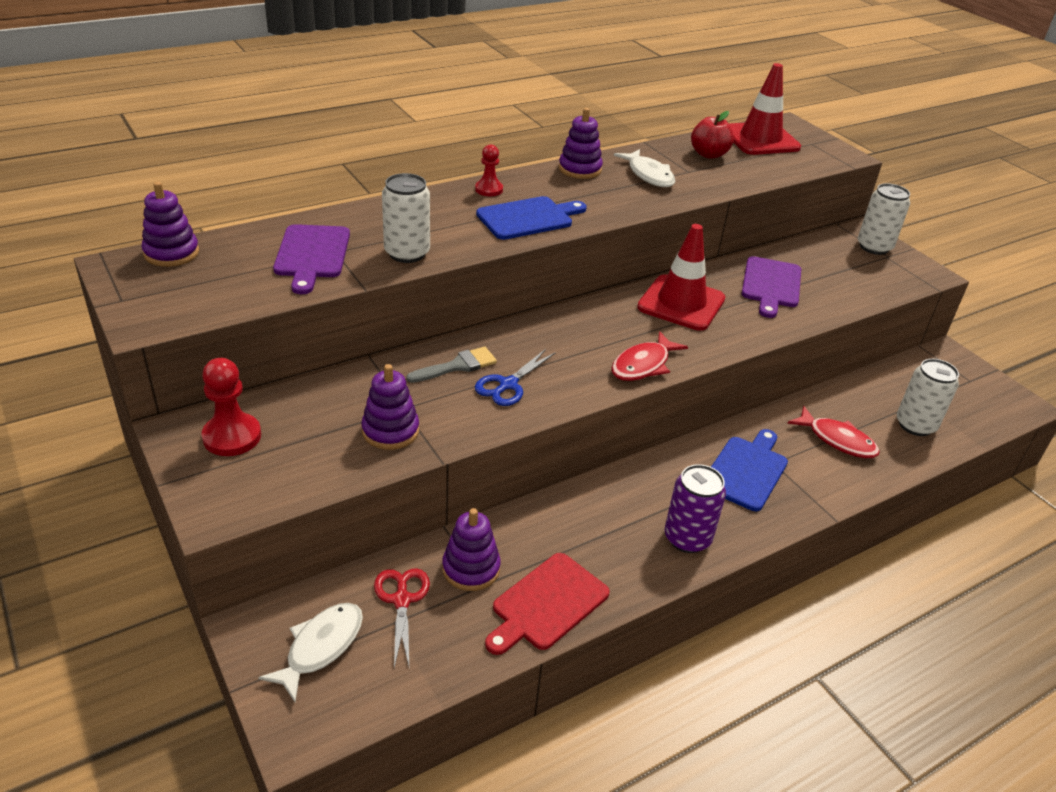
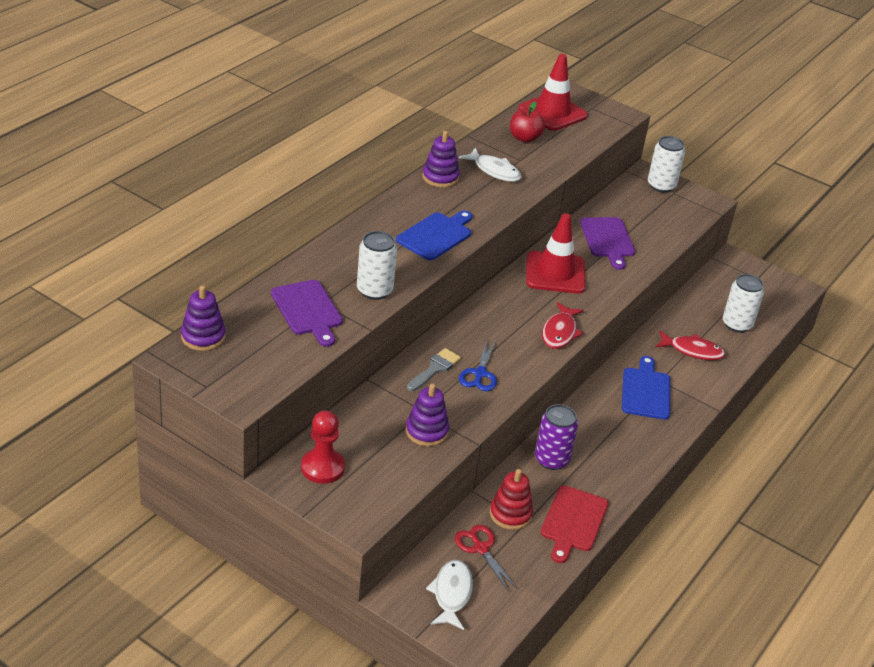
camera: 25 degrees left, 0 degrees up
(471, 568) = (510, 514): purple stacking toy -> red stacking toy
(489, 189) = (387, 215): red pawn -> none
(687, 538) = (634, 451): purple can -> purple can (551, 459)

